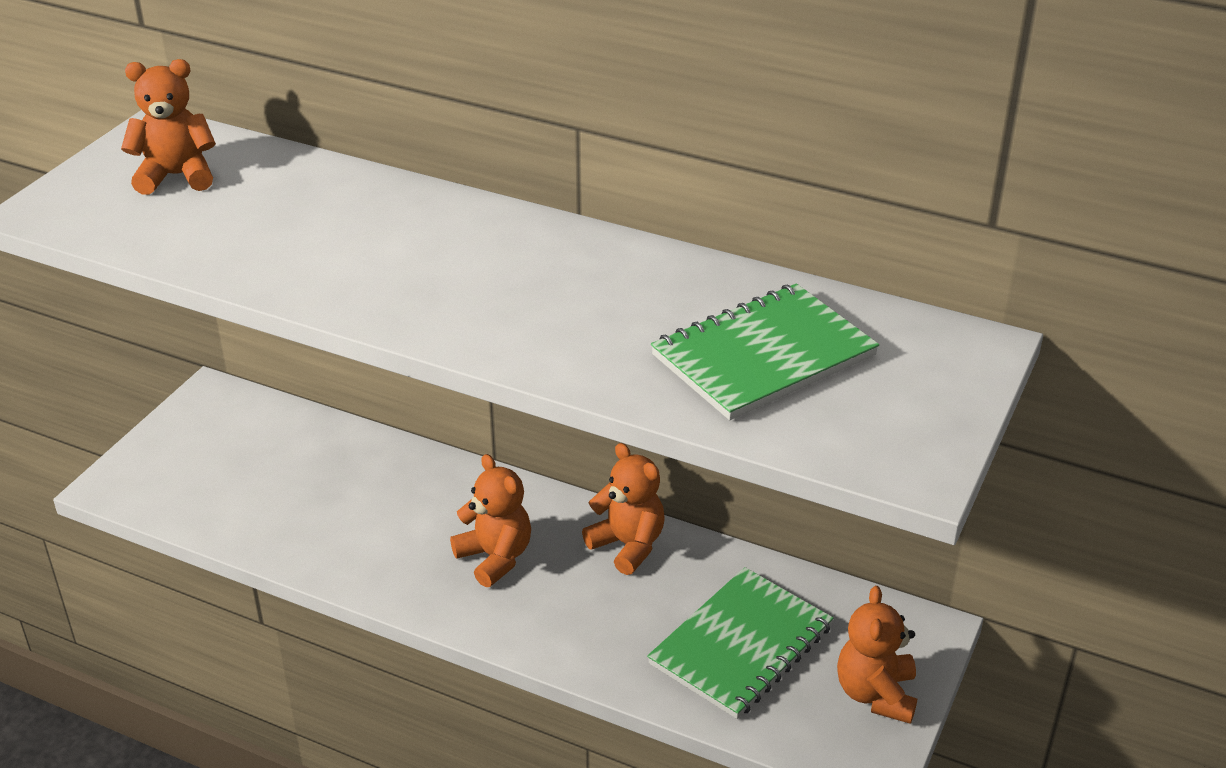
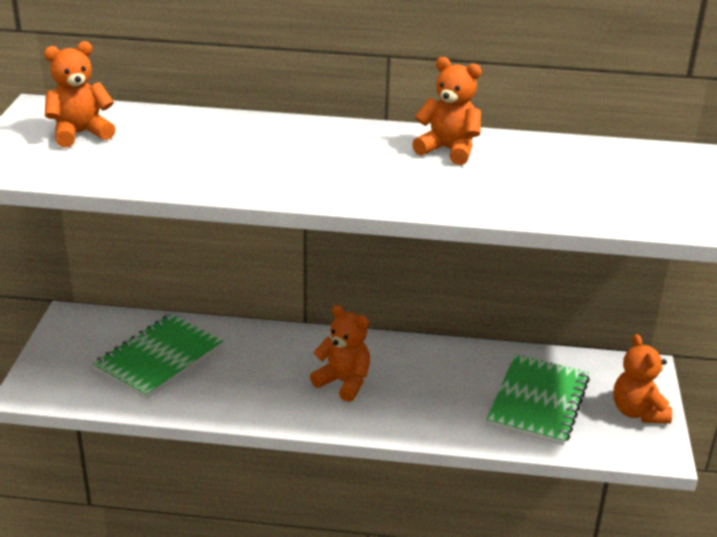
camera: 20 degrees left, 5 degrees down
(628, 545) = (428, 357): orange teddy bear -> orange teddy bear (448, 150)
(763, 355) = (570, 180): green notebook -> green notebook (159, 358)

